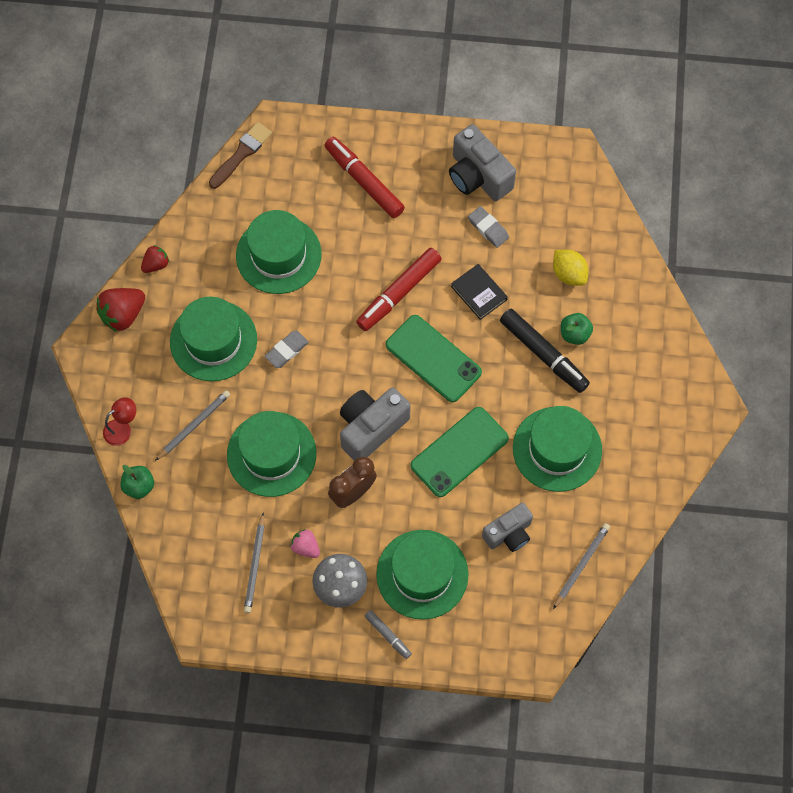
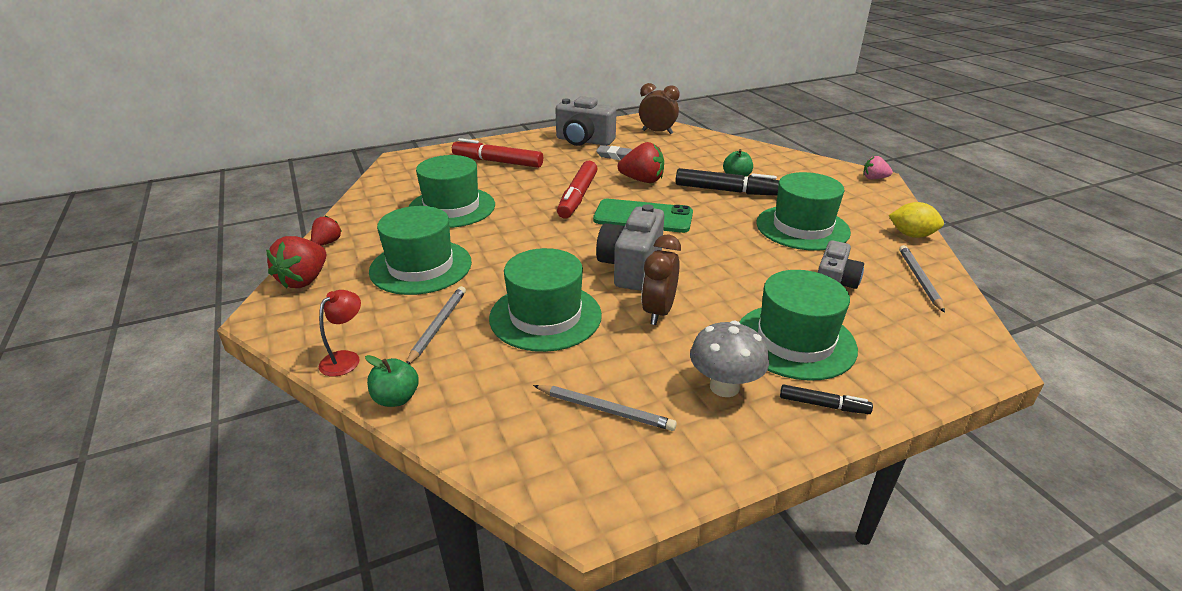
camera: 30 degrees left, 35 degrees down
(241, 154) = (380, 175): brown brush -> none
(255, 565) = (605, 410): grey pencil -> grey pencil turned 45 degrees counterclockwise
(287, 350) = (503, 250): grey eraser -> none
(305, 547) = (650, 370): pink strawberry -> pink strawberry (874, 178)
(388, 635) = (823, 405): grey marker -> black marker
(459, 452) = (726, 254): green phone -> none
(479, 293) = (642, 180): black book -> red strawberry
(569, 274) = (697, 157): yellow lemon -> yellow lemon (911, 235)
(571, 193) = (657, 132): none -> brown clock

